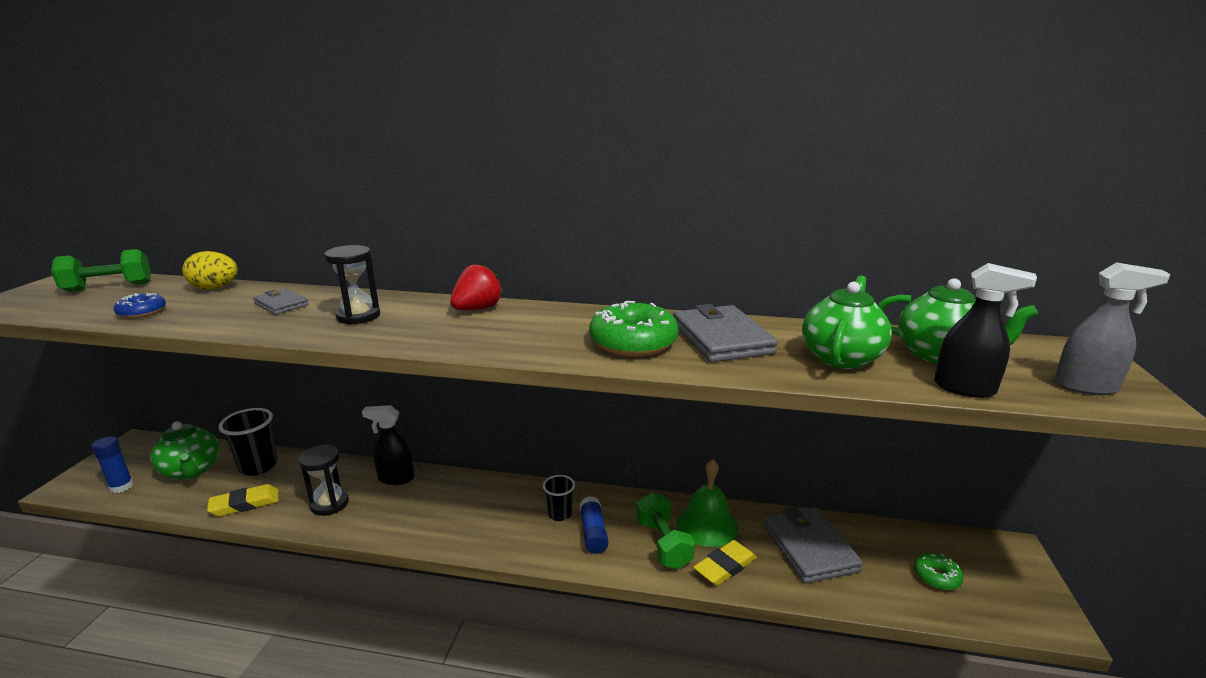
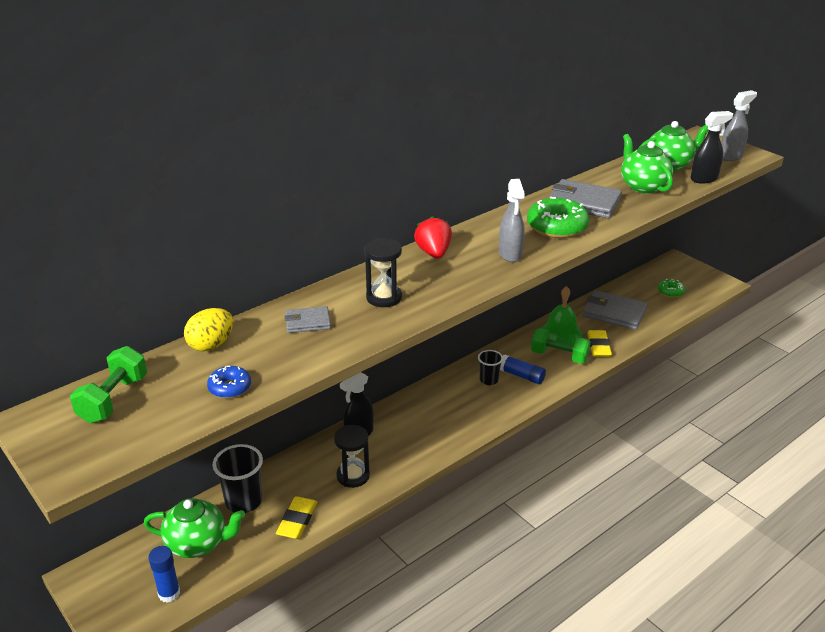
camera: 50 degrees left, 10 degrees up
(527, 339) = (510, 254): none -> grey spray bottle

